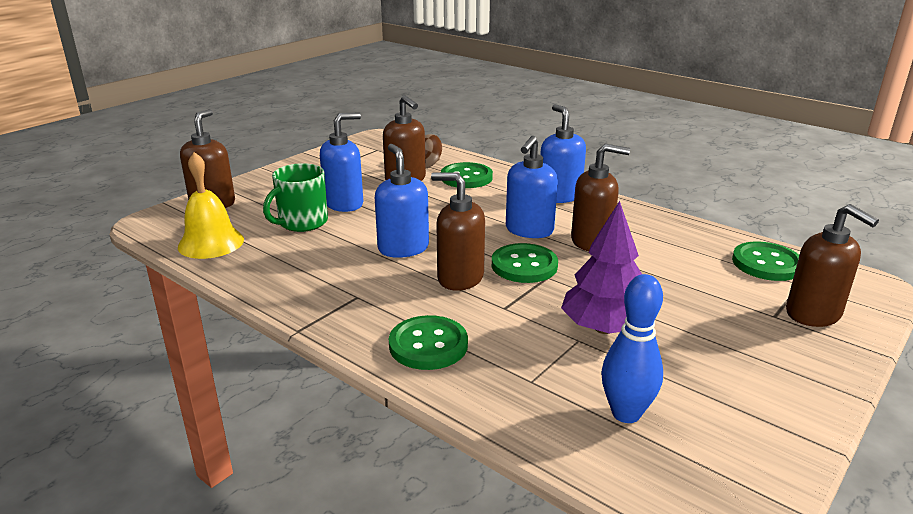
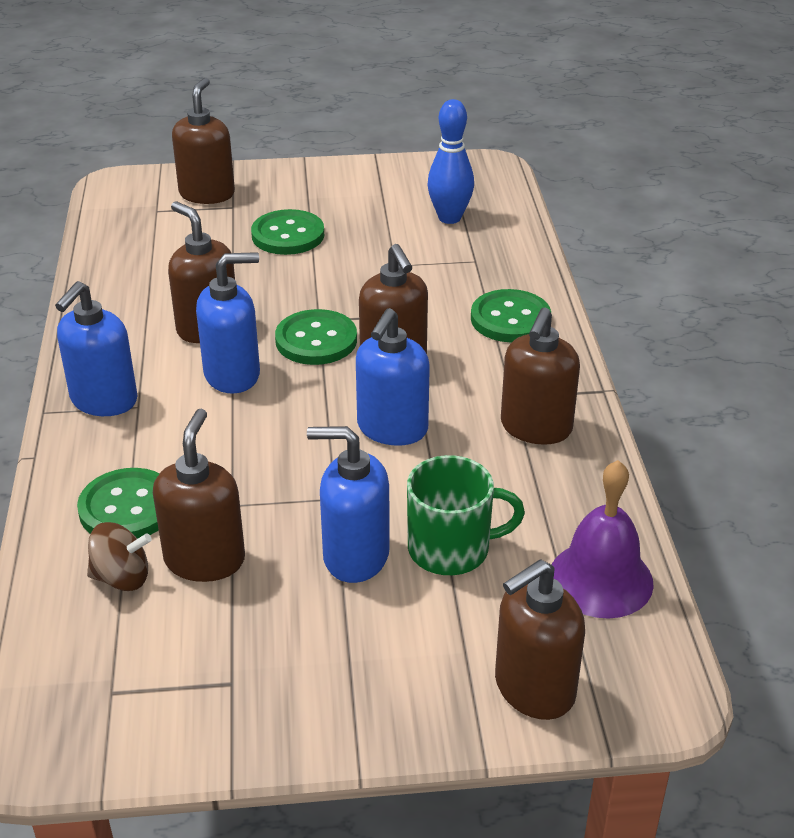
camera: 135 degrees left, 10 degrees up
(211, 243) = (601, 579): yellow bell -> purple bell
(319, 286) = (536, 428): none -> brown soap dispenser
(604, 328) = (362, 261): purple tree -> none
(766, 264) = (133, 232): green button -> green button (288, 235)

